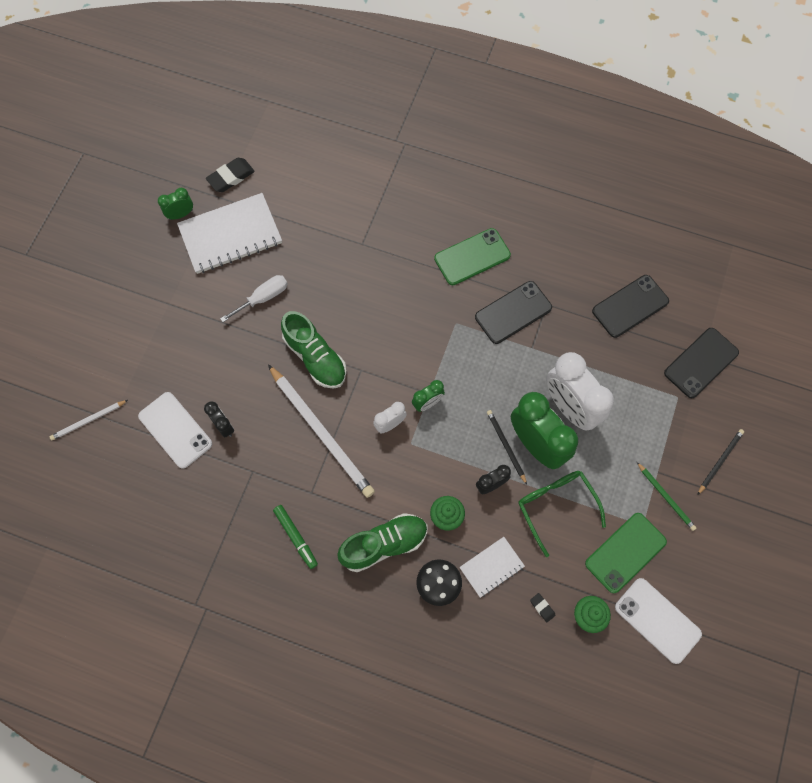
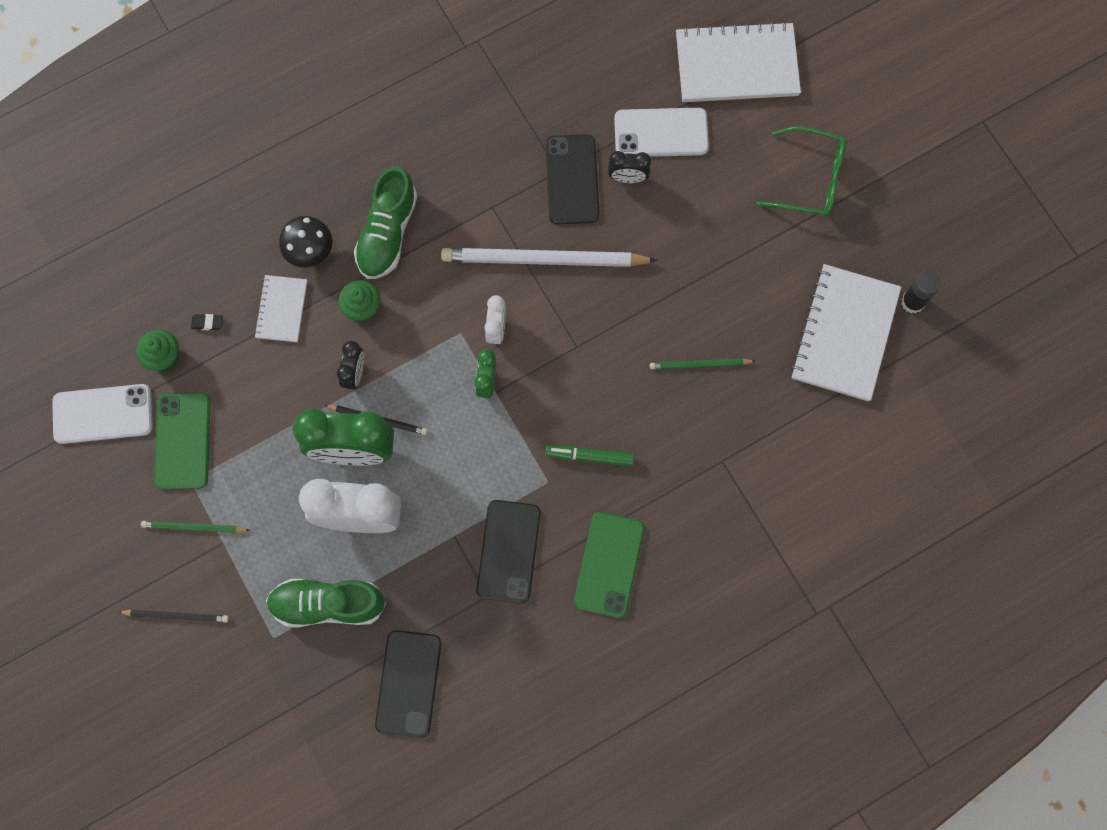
camera: 130 degrees right, 5 degrees up
(88, 421) = (736, 65): white pencil -> white notebook
(181, 214) = (912, 302): green clock -> black glue stick
(231, 177) = (922, 387): black eraser -> none
(263, 298) = (739, 312): white screwdriver -> none
(296, 537) = (462, 163): green marker -> green marker (589, 456)
(314, 296) = (699, 364): none -> green pencil
(315, 357) = (628, 313): green shoe -> green shoe (328, 604)
(556, 506) = (281, 415): green glasses -> green glasses (810, 179)
(701, 363) = (284, 698): black phone -> black phone (572, 180)
(720, 461) = (176, 615): black pencil -> black pencil turned 75 degrees counterclockwise

